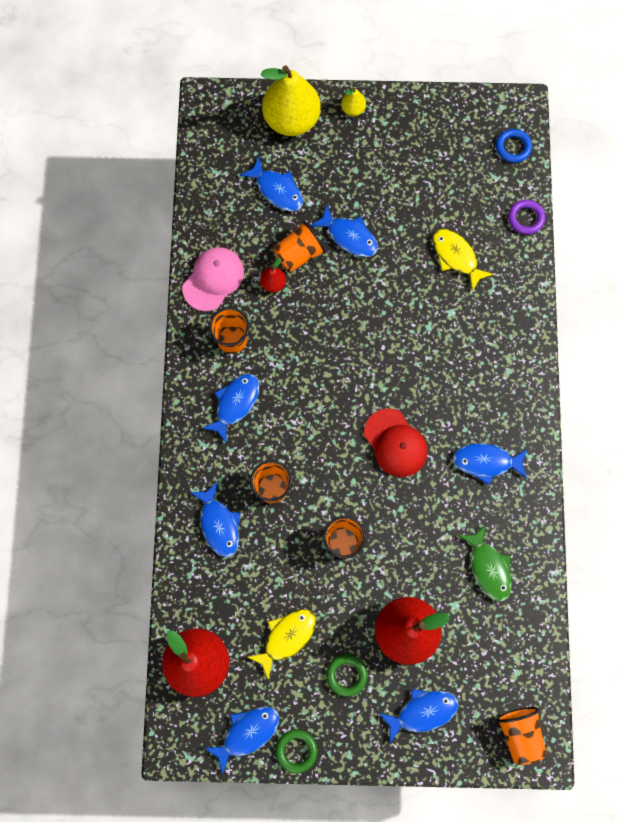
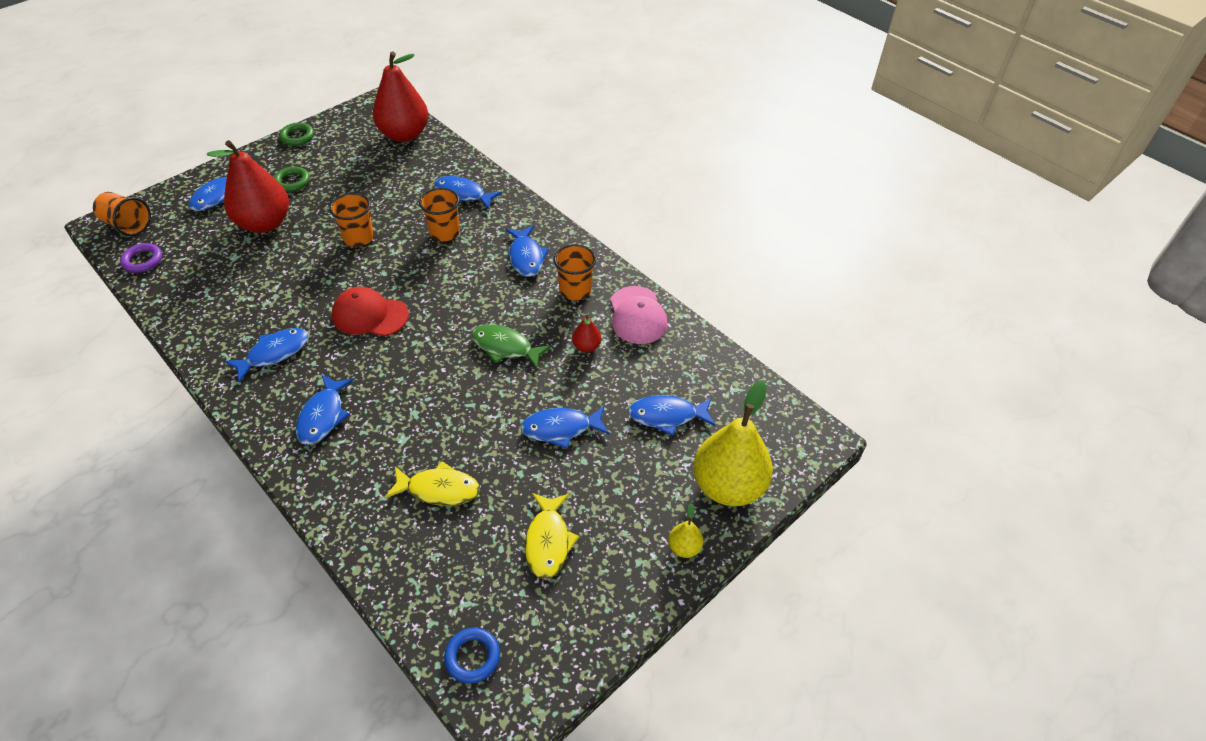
camera: 135 degrees right, 25 degrees down
(247, 733) = (339, 127): blue fish -> blue fish (323, 416)
(286, 637) = (354, 174): yellow fish -> yellow fish (548, 541)
(298, 254) = (590, 382): orange cup -> none
(488, 567) = (220, 292): green fish -> green fish (505, 347)
(525, 218) = (393, 586): purple ring -> purple ring (143, 260)

